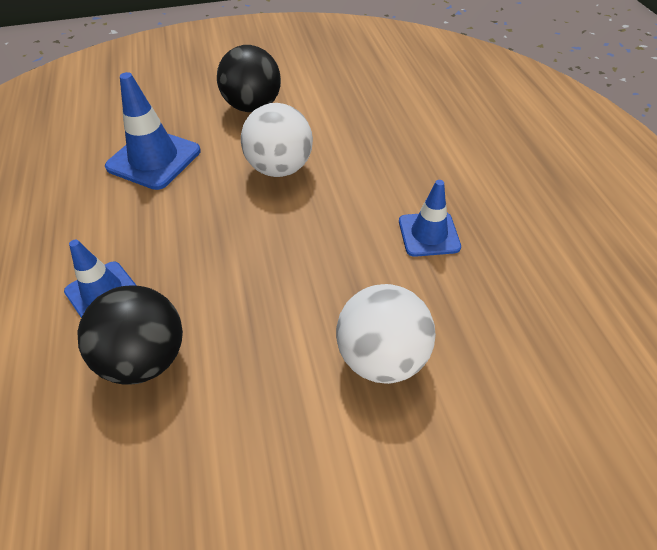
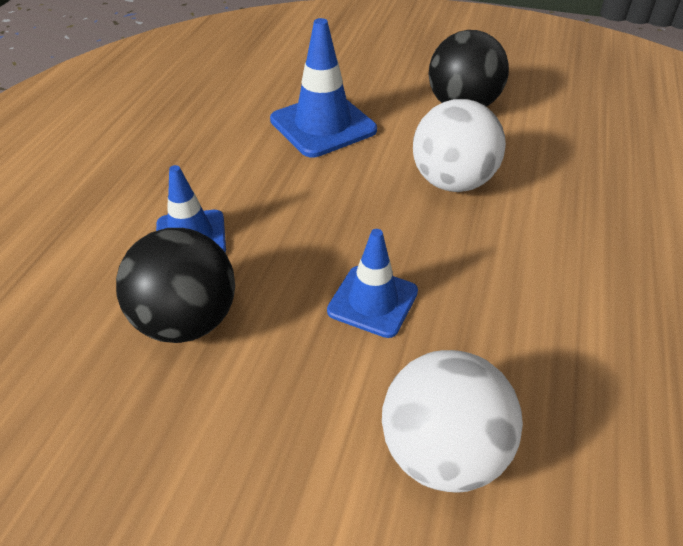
camera: 30 degrees right, 5 degrees down
(429, 234) = (598, 331): blue traffic cone -> blue traffic cone (372, 301)

